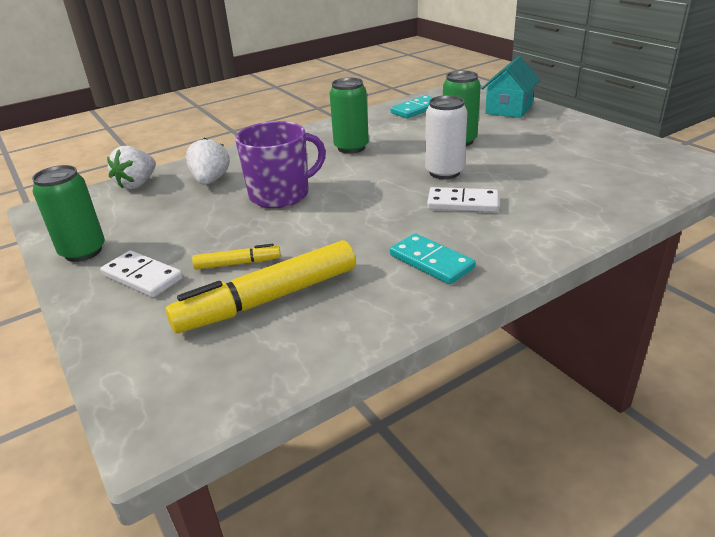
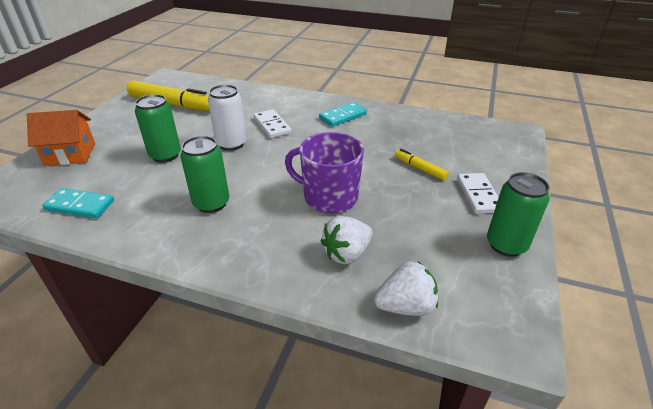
camera: 130 degrees left, 5 degrees up
(268, 299) = (428, 144): yellow marker -> yellow marker (172, 104)
(431, 261) = (343, 116): turquoise domino -> turquoise domino turned 45 degrees clockwise
(508, 109) = (70, 154): turquoise house -> orange house

